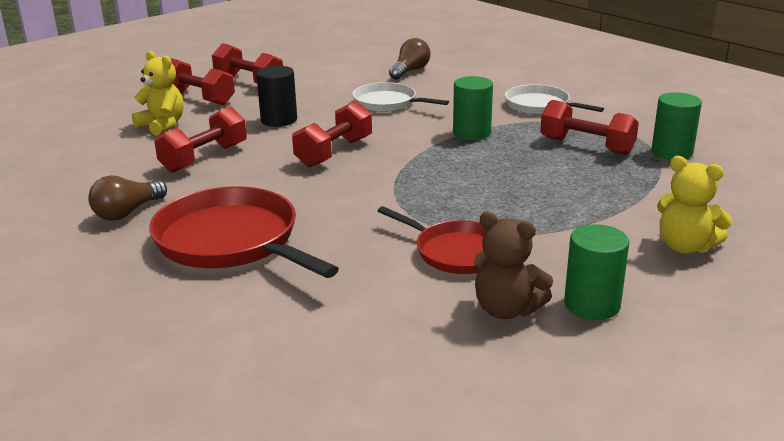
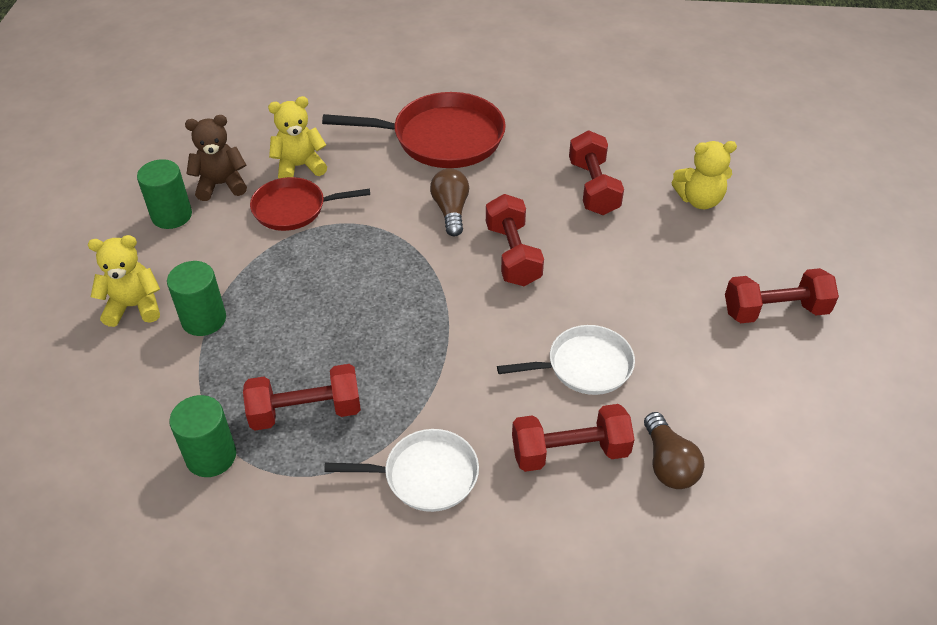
camera: 135 degrees right, 20 degrees up
(127, 212) = (541, 120): brown light bulb -> brown light bulb (451, 211)
(198, 98) = (755, 252): red dumbbell -> red dumbbell (570, 452)
(279, 120) = (629, 268): black cylinder -> none
(401, 285) = (299, 166): none -> yellow teddy bear
(471, 133) = (436, 362): green cylinder -> green cylinder (204, 319)

